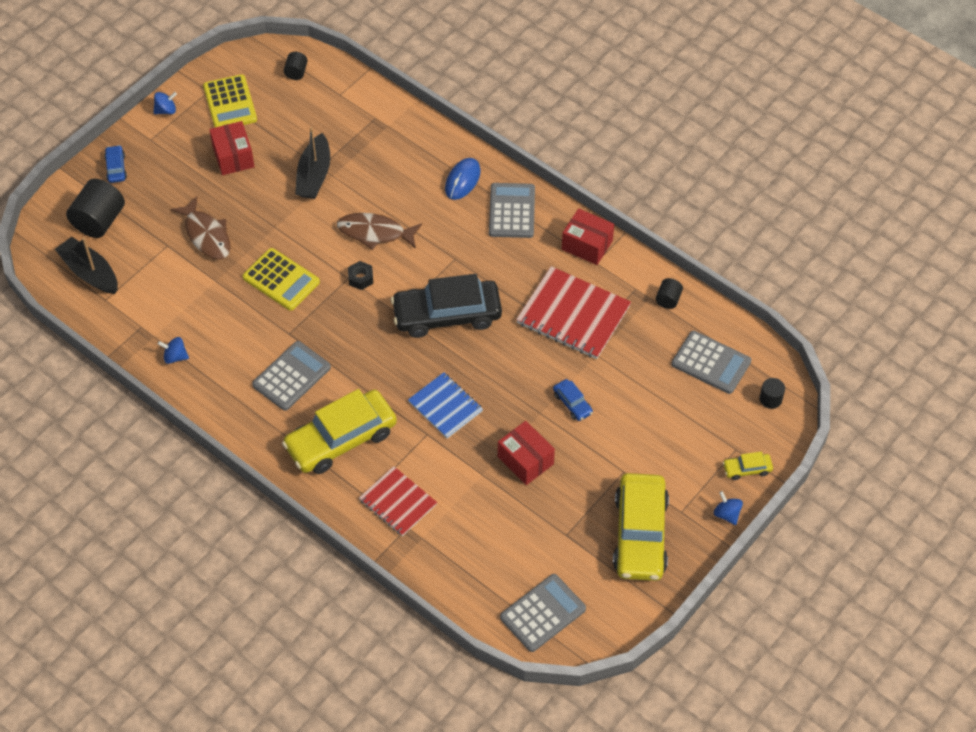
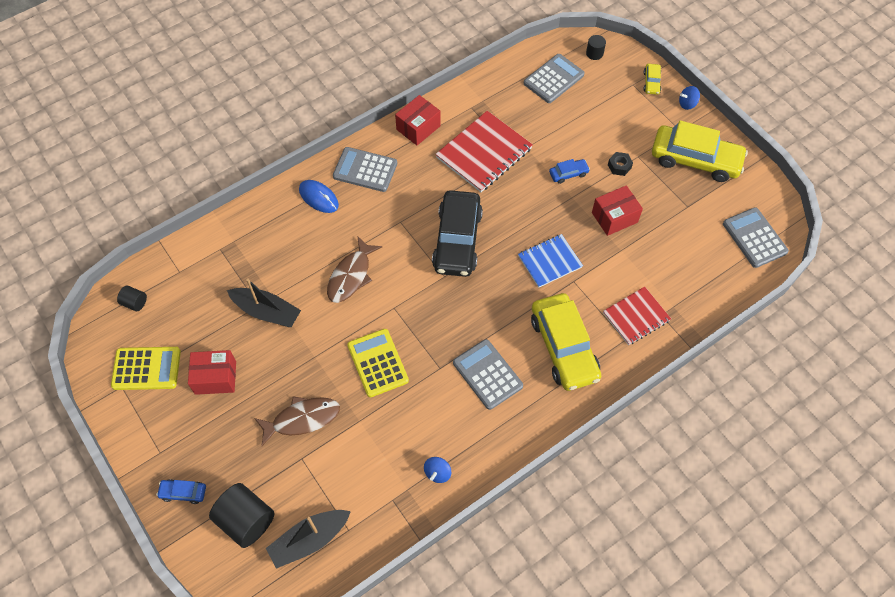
camera: 75 degrees left, 5 degrees up
(166, 110) = (128, 430): blue spinning top -> none
(281, 280) = (378, 363): yellow calculator -> yellow calculator turned 75 degrees counterclockwise
(360, 278) = (397, 297): black nut -> black nut (619, 166)
(668, 299) = (488, 90): black cylinder -> none

